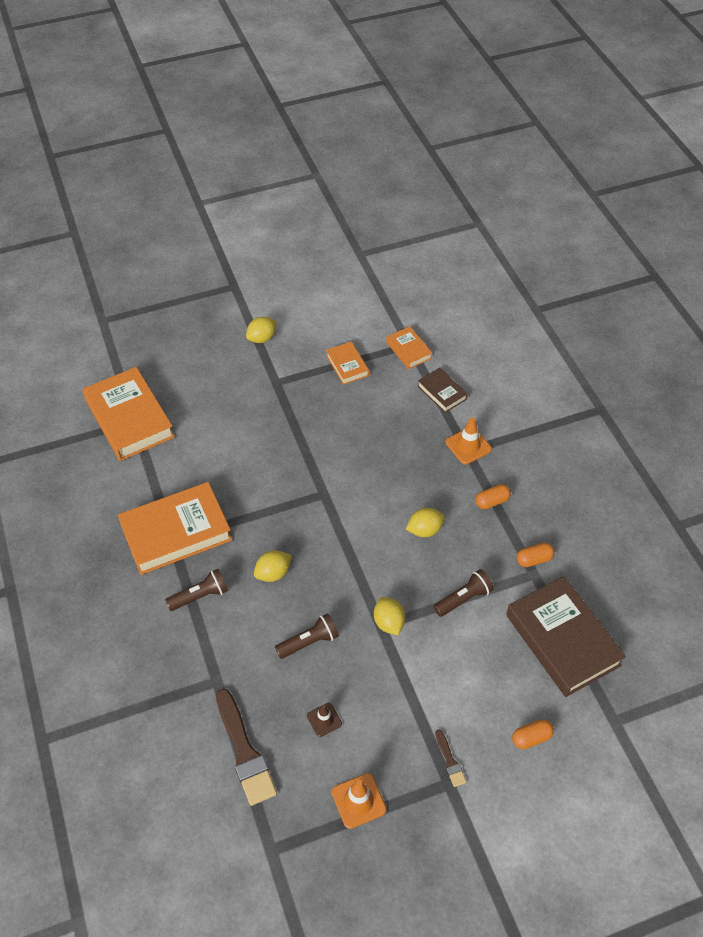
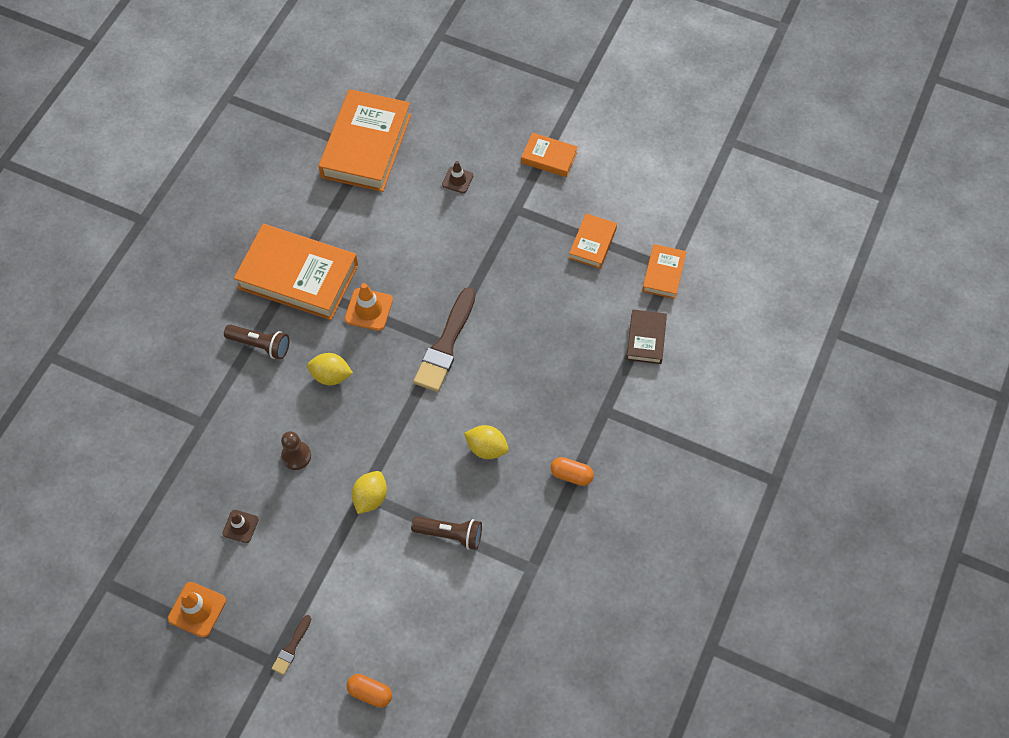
camera: 45 degrees right, 10 degrees up
(218, 393) = (457, 180): none -> brown traffic cone
(244, 751) = (163, 495): brown brush -> brown brush (446, 345)
(262, 338) = (549, 157): yellow lemon -> orange book
(309, 642) = (296, 456): brown flashlight -> brown pawn
(468, 446) = (610, 407): orange traffic cone -> orange traffic cone (368, 309)
(534, 559) = (546, 557): orange capsule -> none
(562, 640) = (487, 644): brown book -> none

